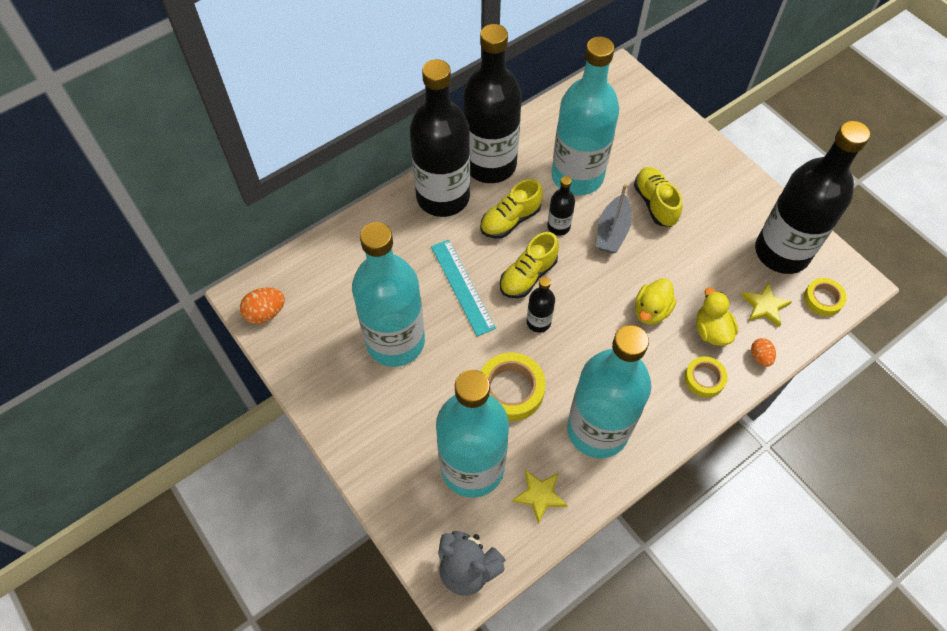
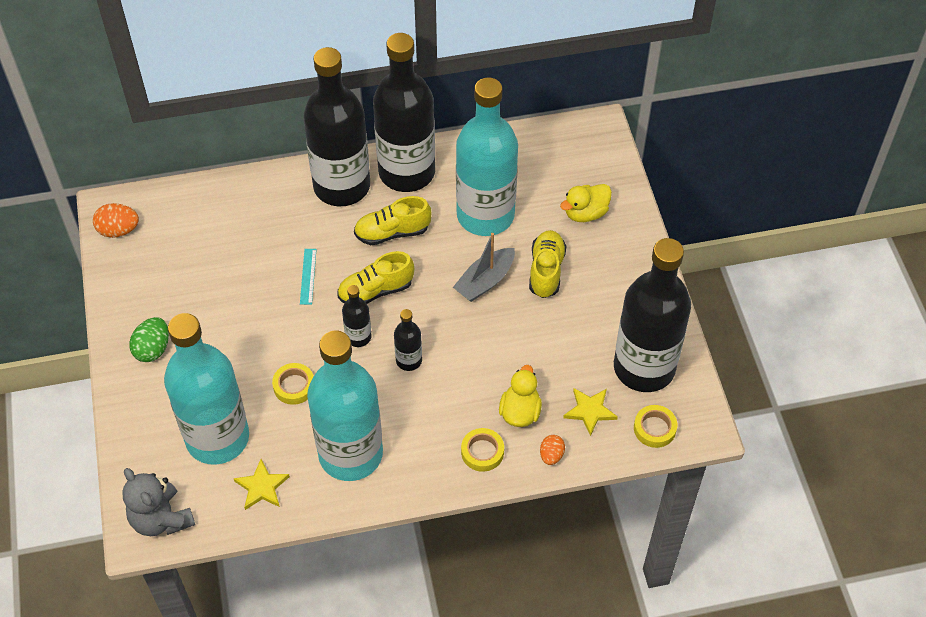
camera: 25 degrees right, 5 degrees down
(363, 410) = (153, 349): none -> green egg
(395, 342) = (217, 301): turquoise bottle -> none
(462, 286) = (308, 276): turquoise ruler -> turquoise ruler, size x0.56
(511, 390) = (294, 386): yellow tape -> yellow tape, size x0.61
(558, 226) = (435, 256): black bottle -> black bottle (409, 360)
(651, 311) = (473, 370): yellow duck -> yellow duck (585, 213)

